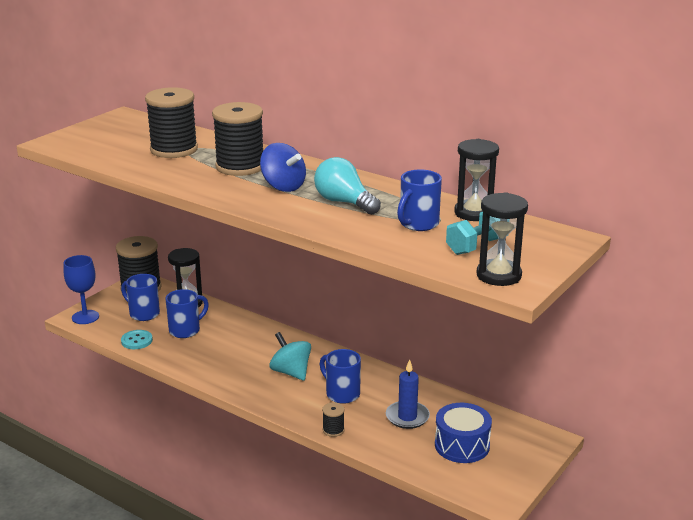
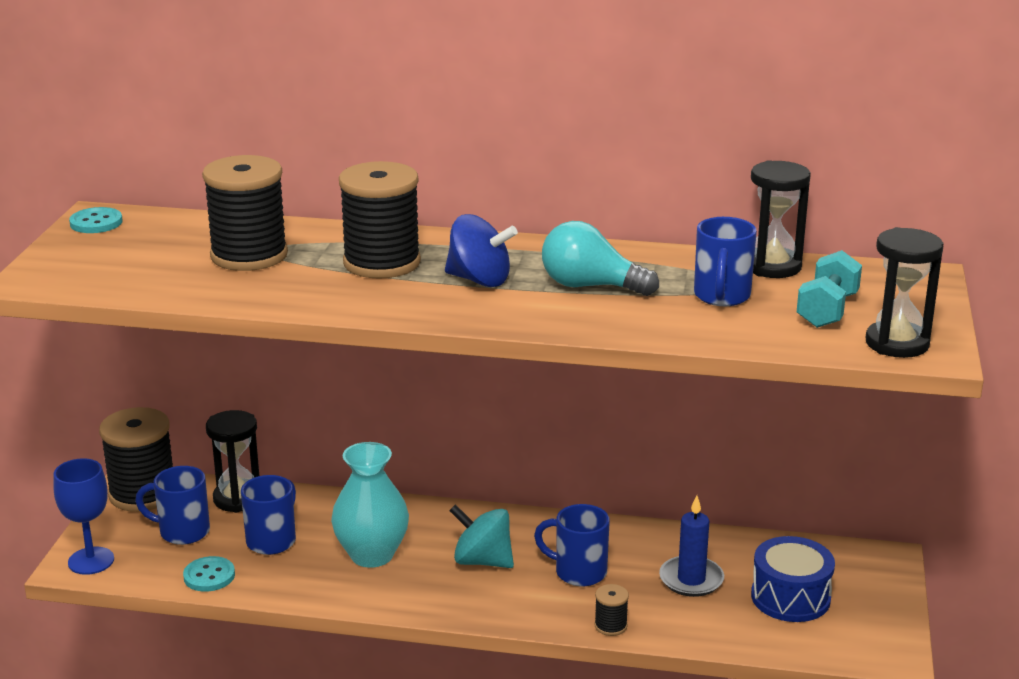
camera: 25 degrees left, 0 degrees up
(117, 119) = (96, 222): none -> turquoise button
(232, 352) = (372, 555): none -> turquoise vase

